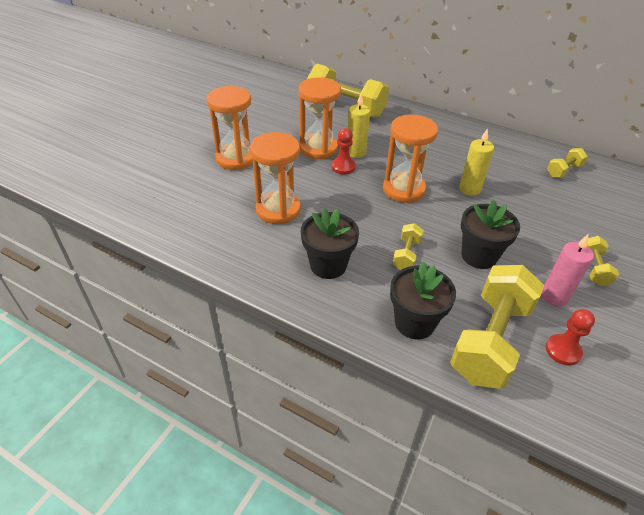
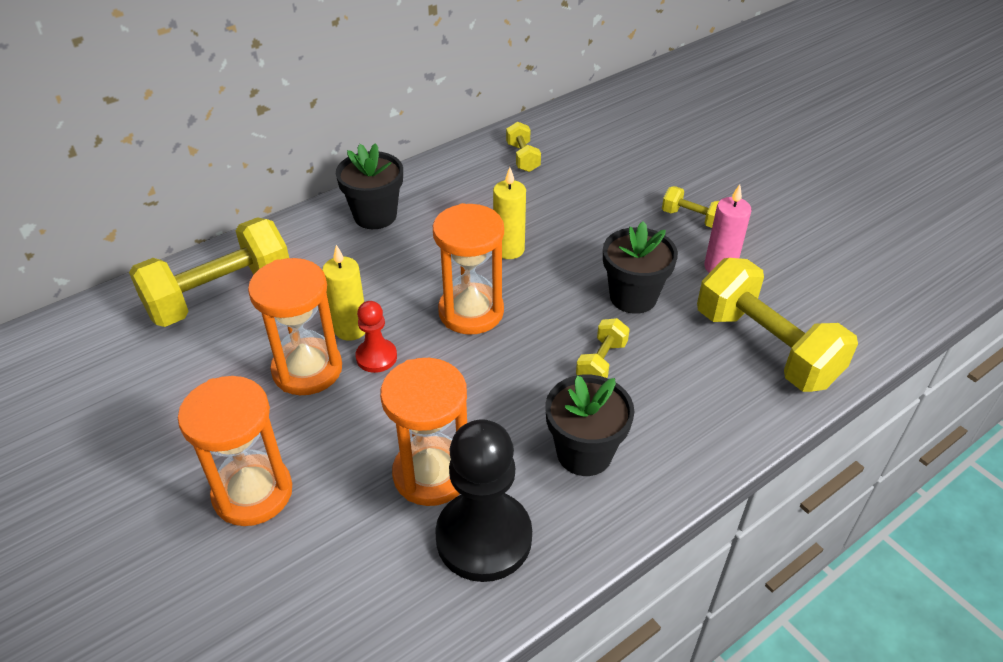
camera: 65 degrees left, 0 degrees up
(247, 240) = (484, 538): none -> black pawn
(406, 255) = (601, 362): yellow dumbbell -> yellow dumbbell turned 75 degrees clockwise
(414, 323) = (719, 402): black flower pot -> black flower pot (375, 215)
(563, 350) = (794, 298): red pawn -> none

